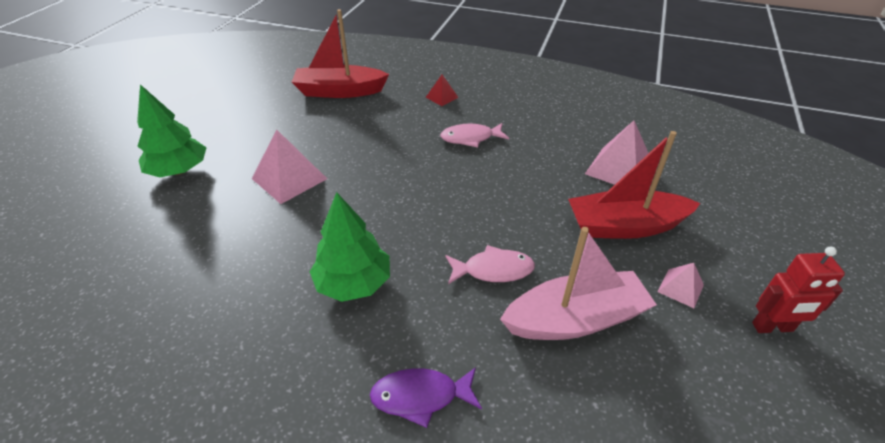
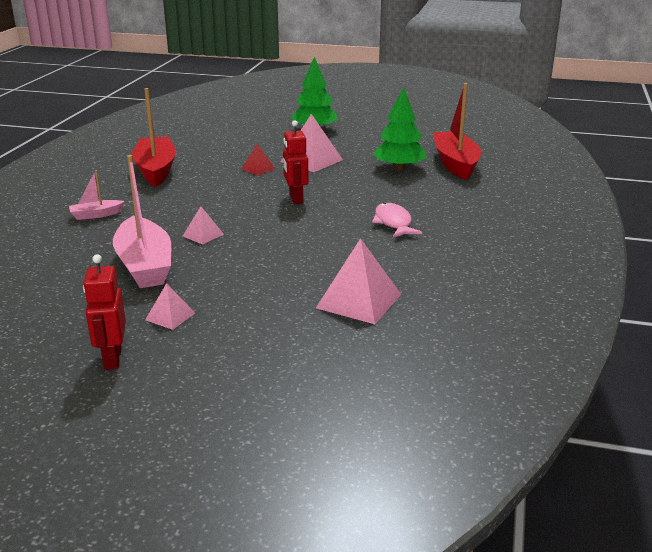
camera: 85 degrees right, 15 degrees down
(353, 283) = (195, 190): green tree -> green tree (399, 168)
(402, 195) = (295, 199): none -> red robot
(420, 396) = (96, 215): purple fish -> pink boat
(442, 97) = (470, 207): red pyramid -> red pyramid (258, 169)
(493, 270) = (203, 235): pink fish -> pink pyramid
(625, 226) = (258, 296): red boat -> red boat (156, 170)

